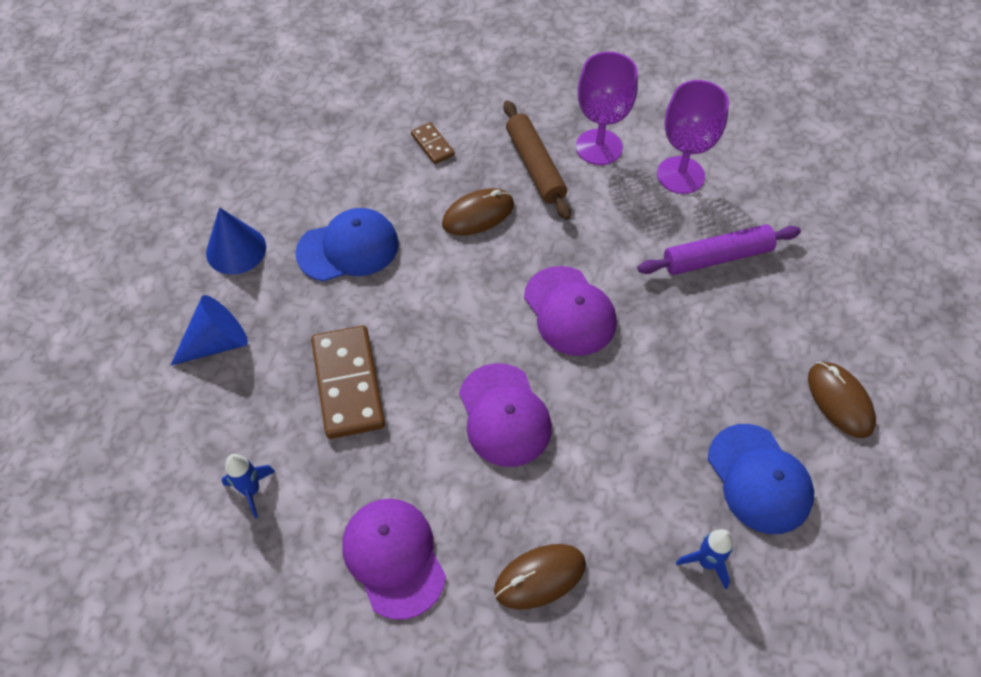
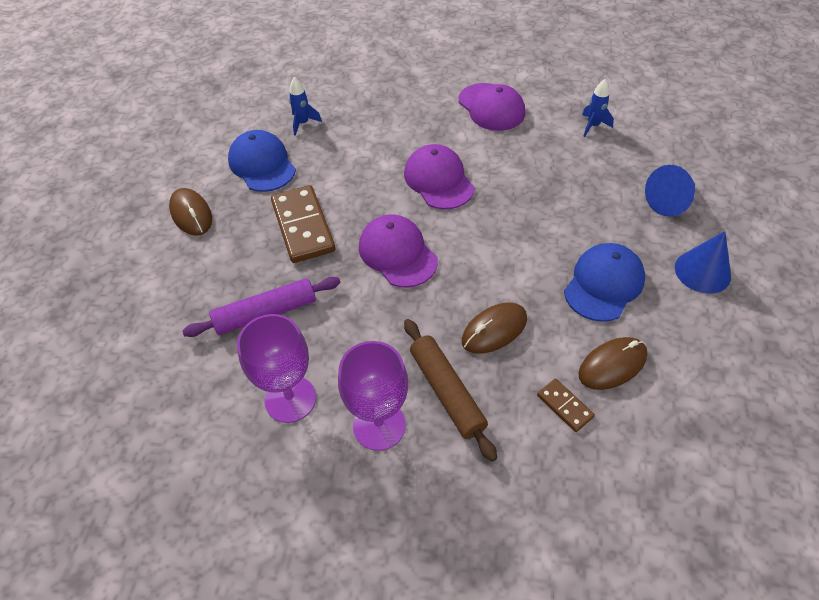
camera: 175 degrees right, 5 degrees down
(348, 248) = (603, 284): blue cap -> blue cap turned 150 degrees clockwise
(348, 384) = (557, 186): brown domino -> brown domino (302, 226)
(540, 577) = (403, 108): brown mouse -> brown mouse (612, 365)

